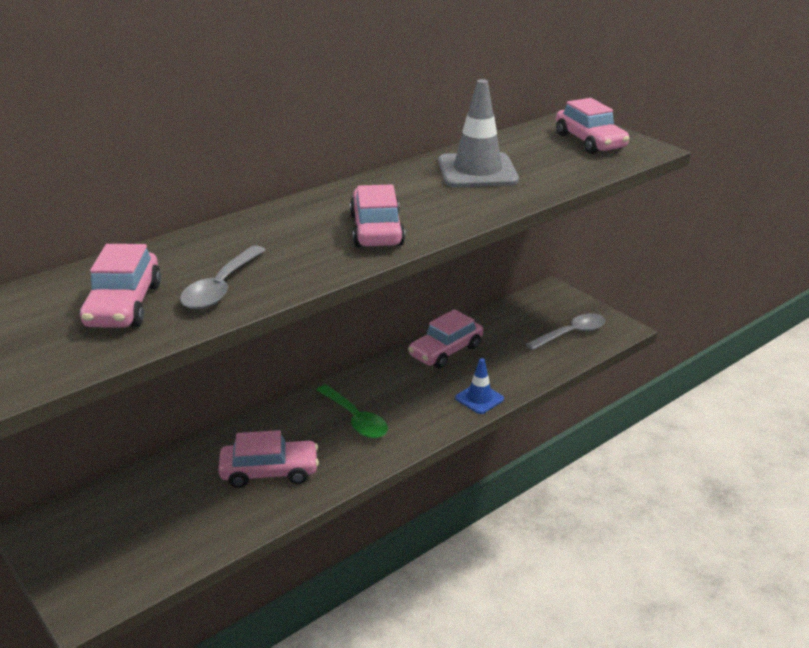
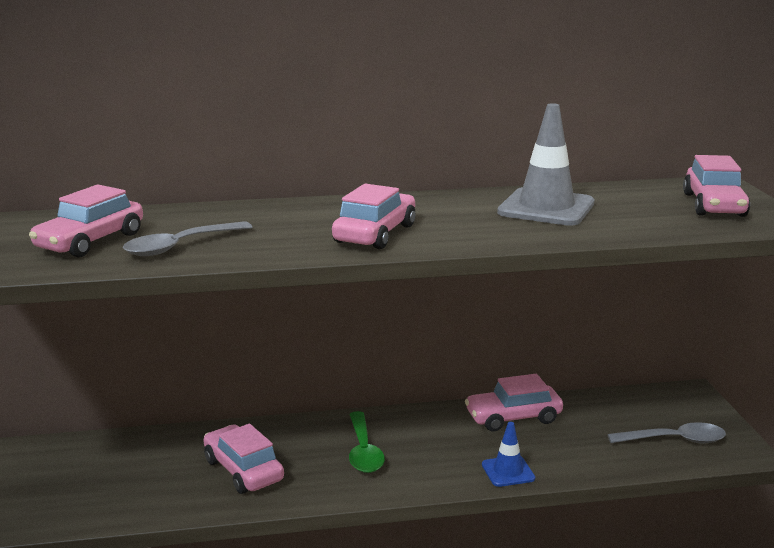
camera: 30 degrees right, 10 degrees down
(269, 472) = (243, 470): pink car -> pink car turned 150 degrees counterclockwise

